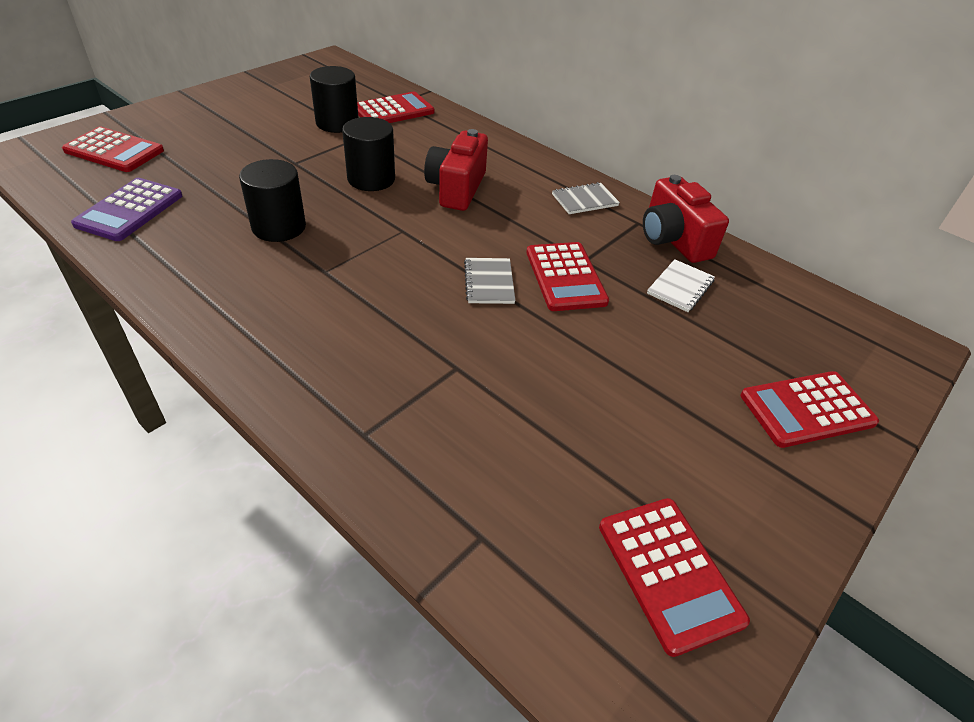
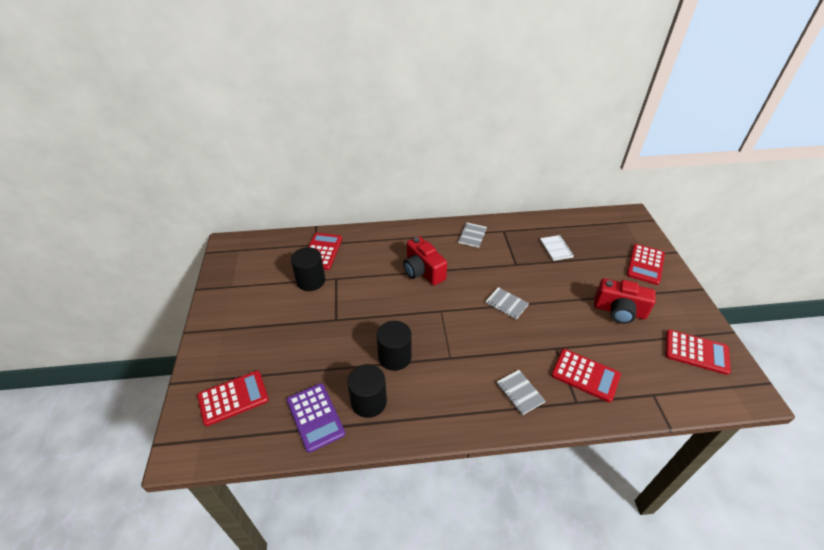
camera: 45 degrees left, 0 degrees up
(323, 362) = (520, 392): none -> grey notebook
(371, 179) = (383, 297): black cylinder -> black cylinder (368, 401)
(565, 277) = (522, 277): red calculator -> red calculator (585, 375)
(673, 239) = (524, 229): red camera -> red camera (619, 311)

